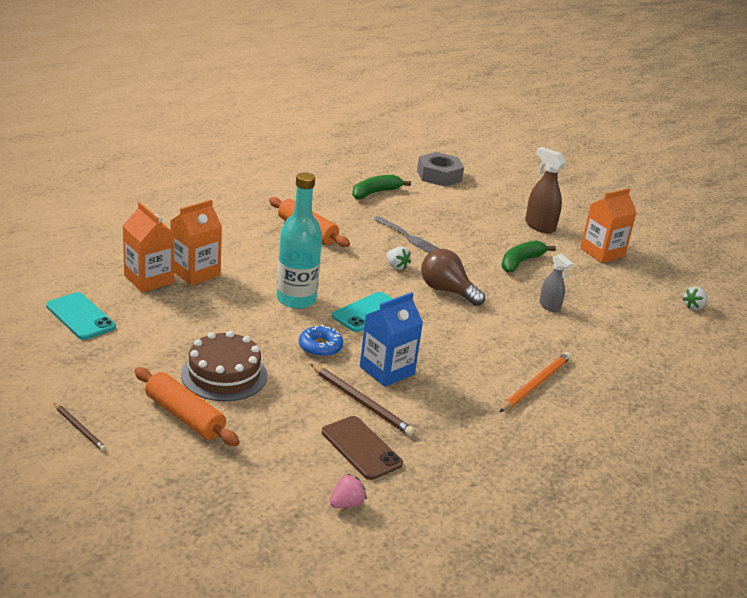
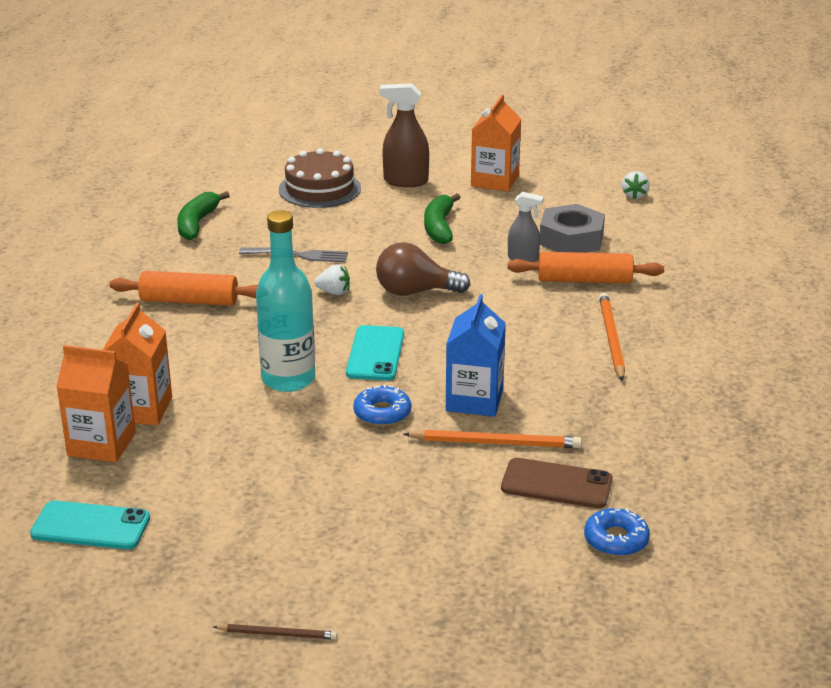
camera: 35 degrees left, 0 degrees up
(184, 416) = (360, 557): orange rolling pin -> orange rolling pin (584, 280)
(224, 374) = (334, 494): brown cake -> brown cake (319, 189)
(346, 504) = (616, 540): pink strawberry -> blue donut
(361, 402) = (496, 443): brown pencil -> orange pencil
(439, 176) = (235, 173): grey nut -> grey nut (571, 239)

